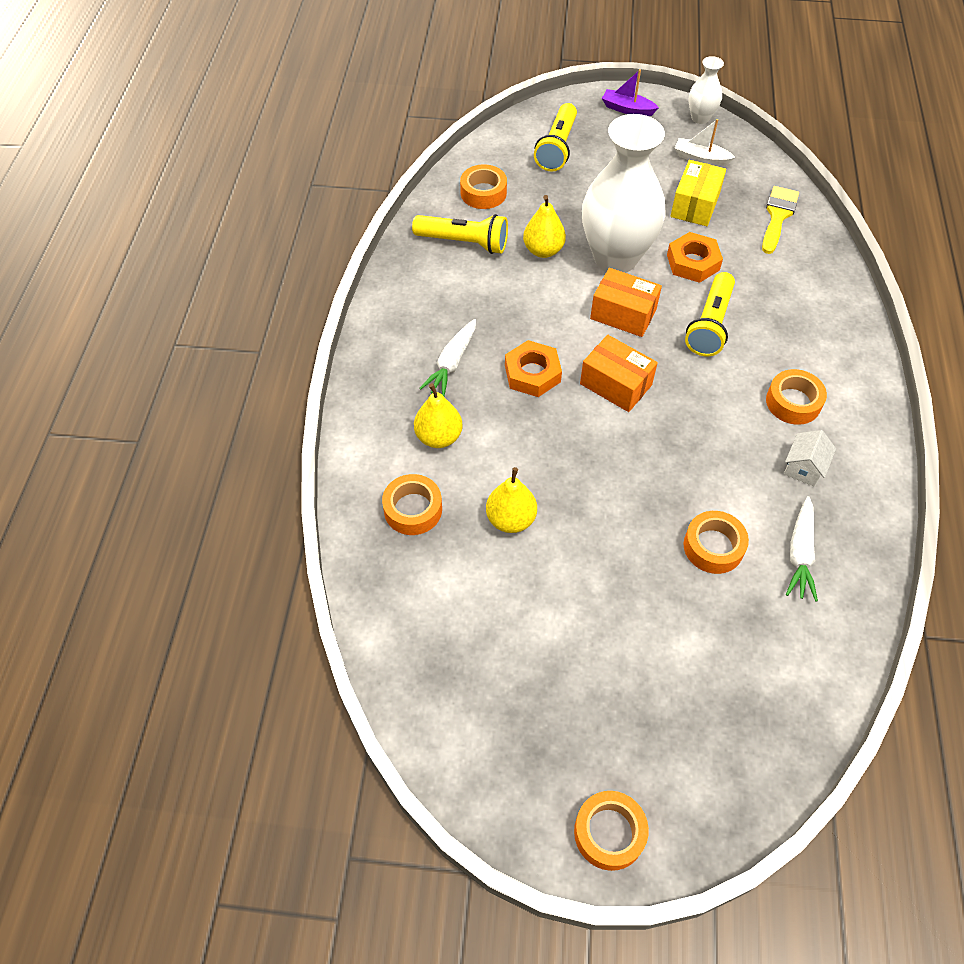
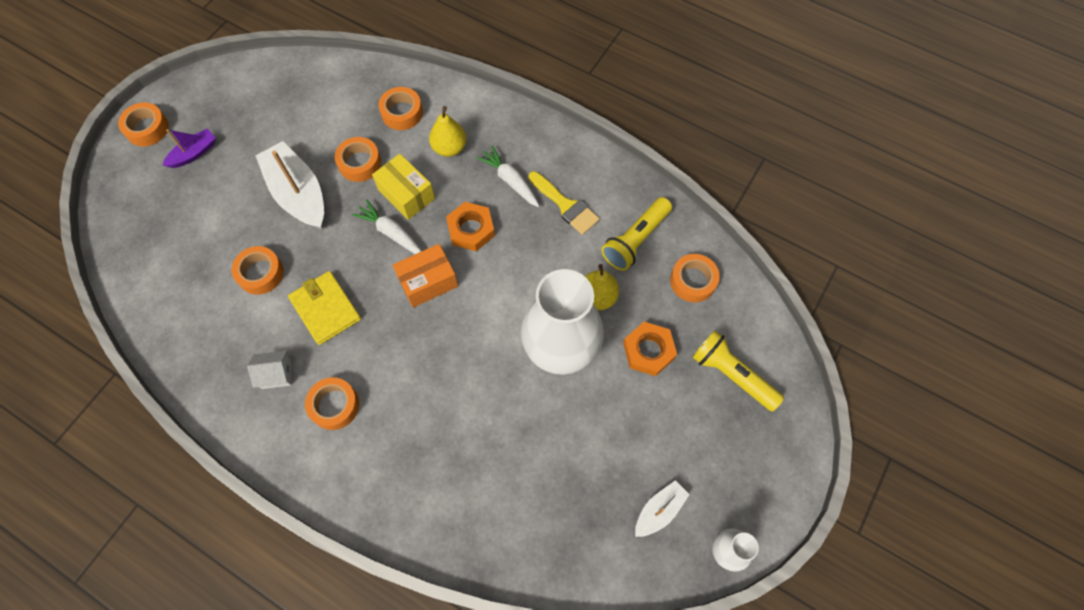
camera: 115 degrees right, 10 degrees up
(511, 519) = (359, 163): yellow pear -> orange tape
(591, 564) = (298, 194): none -> white boat
(623, 314) = (494, 324): orange box -> none
(627, 109) = (769, 478): purple boat -> purple boat (194, 153)
(693, 262) = (522, 416): orange nut -> orange nut (648, 351)
(695, 205) = (594, 463): yellow box -> yellow box (406, 194)
(707, 460) = (325, 309): none -> yellow wallet
(709, 325) = (446, 387): yellow flashlight -> none
(777, 216) = (542, 537): yellow brush -> yellow brush (566, 205)
(800, 553) = (218, 326): white carrot -> white carrot (391, 233)
(804, 467) = (276, 374): white house -> white house turned 60 degrees counterclockwise

